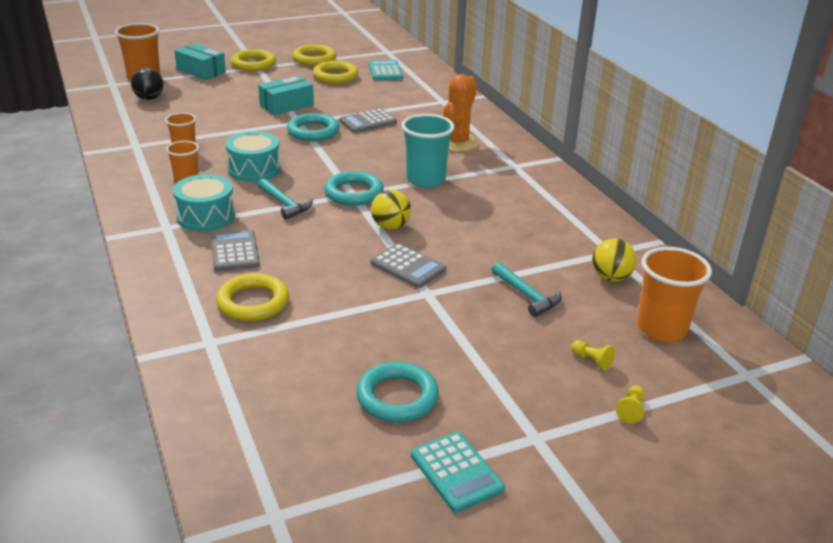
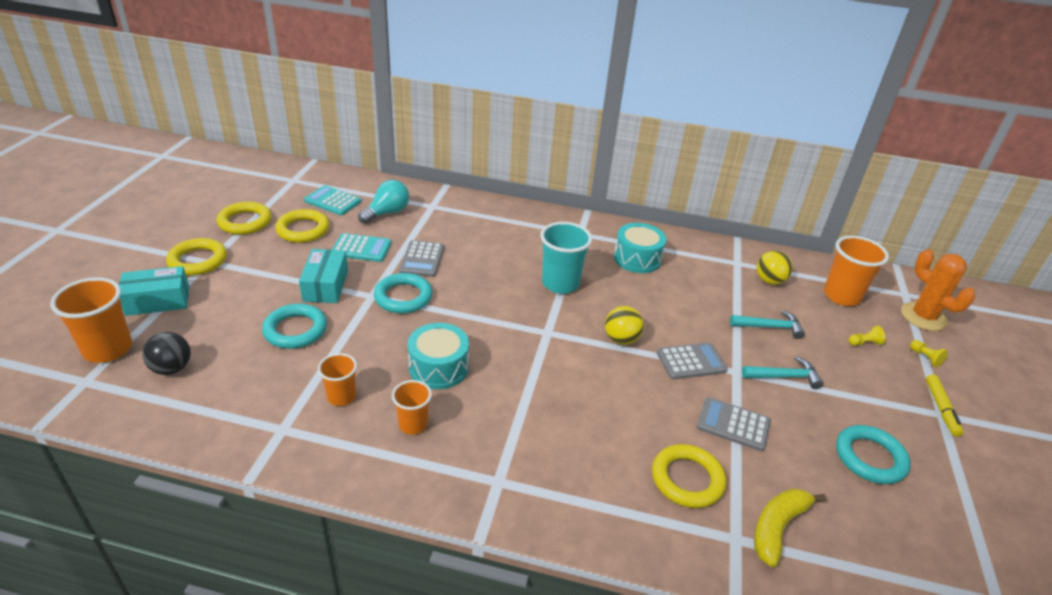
camera: 55 degrees left, 5 degrees up
(206, 216) = (503, 442): turquoise drum -> turquoise drum (637, 258)
(234, 251) = (589, 452): grey calculator -> grey calculator (733, 424)
(243, 360) = (777, 527): none -> yellow banana
(284, 204) = (527, 380): turquoise hammer -> turquoise hammer (784, 377)
(354, 193) = (546, 331): turquoise ring -> turquoise ring (295, 330)
(404, 91) = (387, 213): none -> turquoise light bulb
(456, 472) = (969, 472): turquoise calculator -> turquoise calculator (361, 248)
(457, 143) = (514, 237): orange cactus -> orange cactus (923, 317)
(545, 436) = (941, 409): none -> yellow marker

